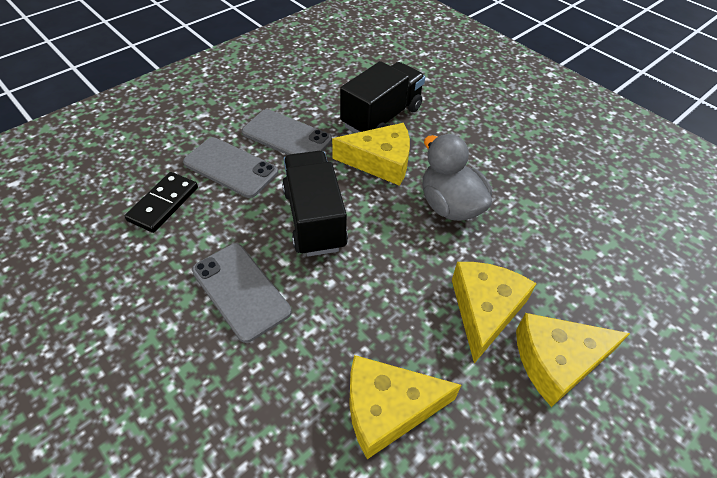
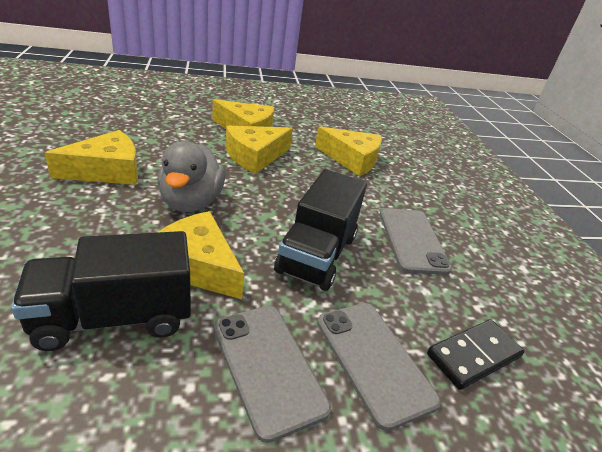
camera: 150 degrees left, 15 degrees down
(543, 192) = (107, 171): none -> yellow cheese

